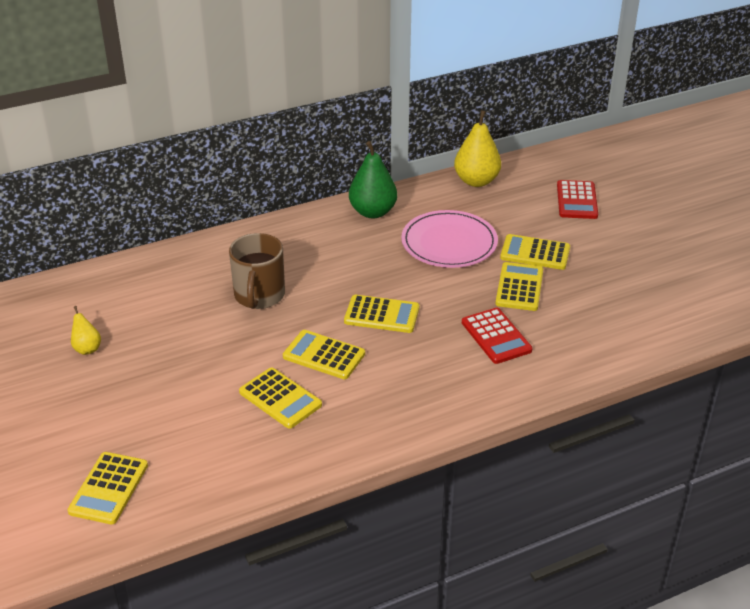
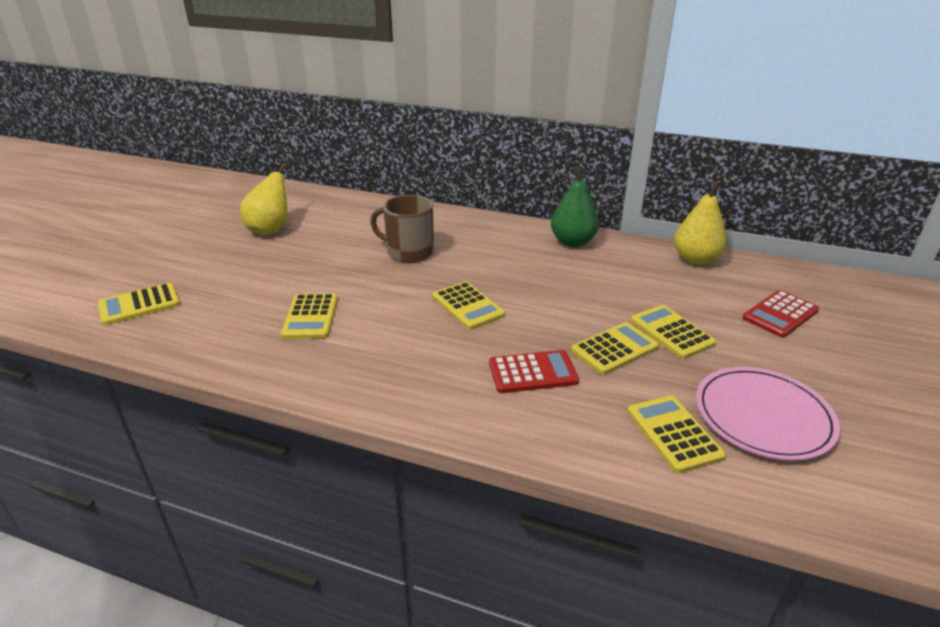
camera: 45 degrees right, 5 degrees down
(87, 348) = (270, 229): yellow pear -> yellow pear, size x1.91
(259, 295) = (409, 252): brown mug -> brown mug turned 60 degrees clockwise
(324, 355) = (384, 308): yellow calculator -> yellow calculator (673, 434)
(449, 243) = (602, 288): pink plate -> pink plate (763, 416)
(496, 336) = (532, 372): red calculator -> red calculator turned 120 degrees counterclockwise

